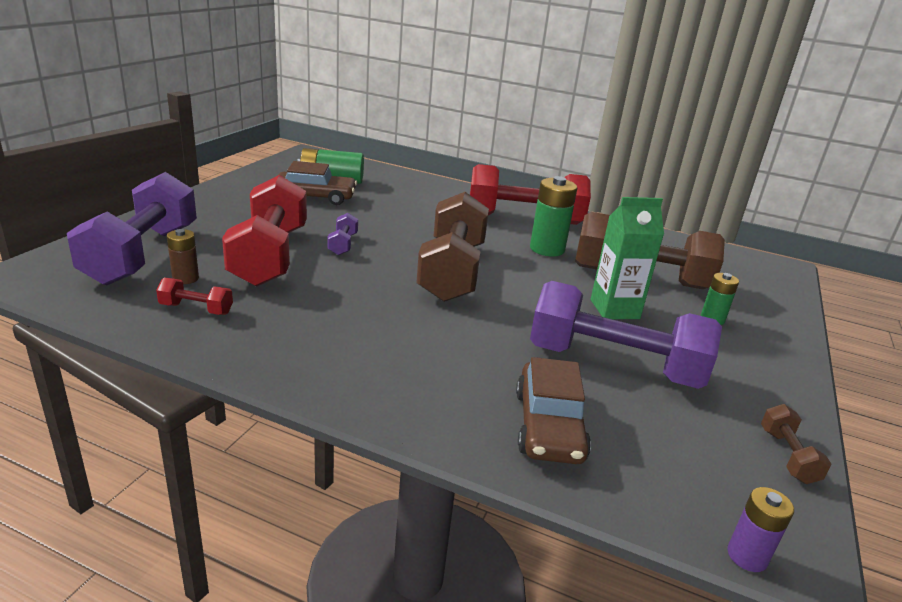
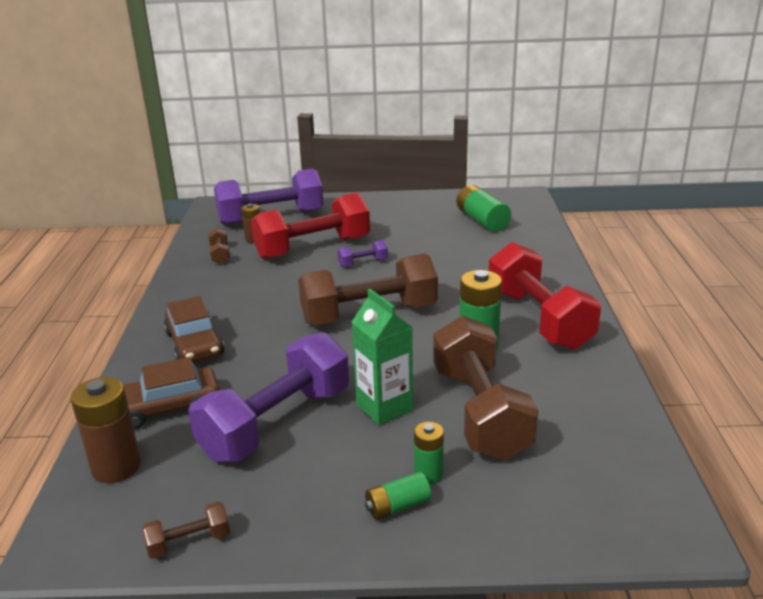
camera: 70 degrees right, 0 degrees up
(196, 309) = (220, 255): red dumbbell -> brown dumbbell
(315, 197) = (437, 227): brown car -> brown car (194, 344)
(614, 364) = (277, 423): purple dumbbell -> purple dumbbell turned 45 degrees clockwise
(654, 485) = (116, 467): none -> brown battery
(747, 556) = (52, 521): purple battery -> none
(749, 342) = (397, 506): none -> green battery

